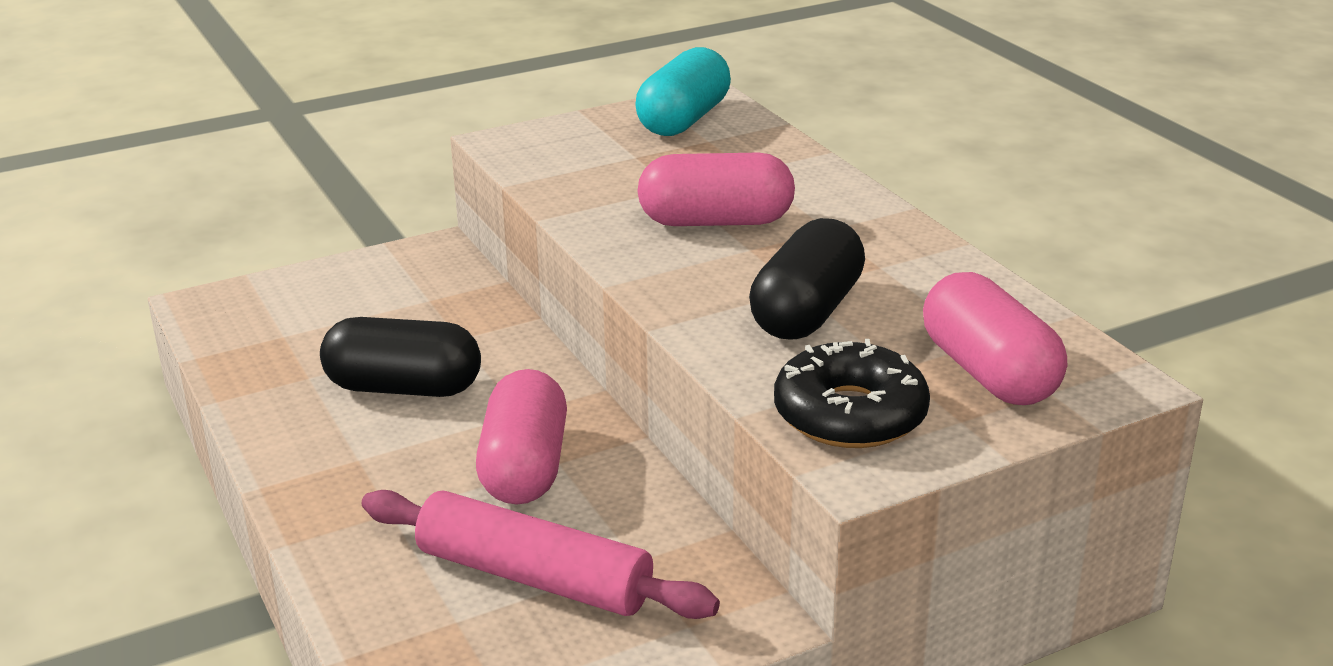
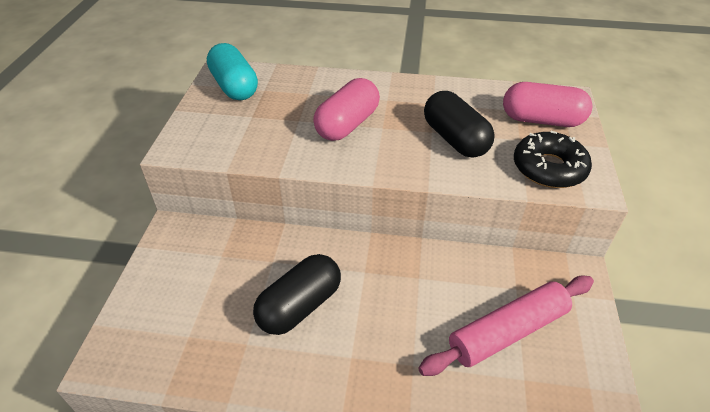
camera: 55 degrees left, 15 degrees up
(524, 467) = (414, 292): pink capsule -> none

